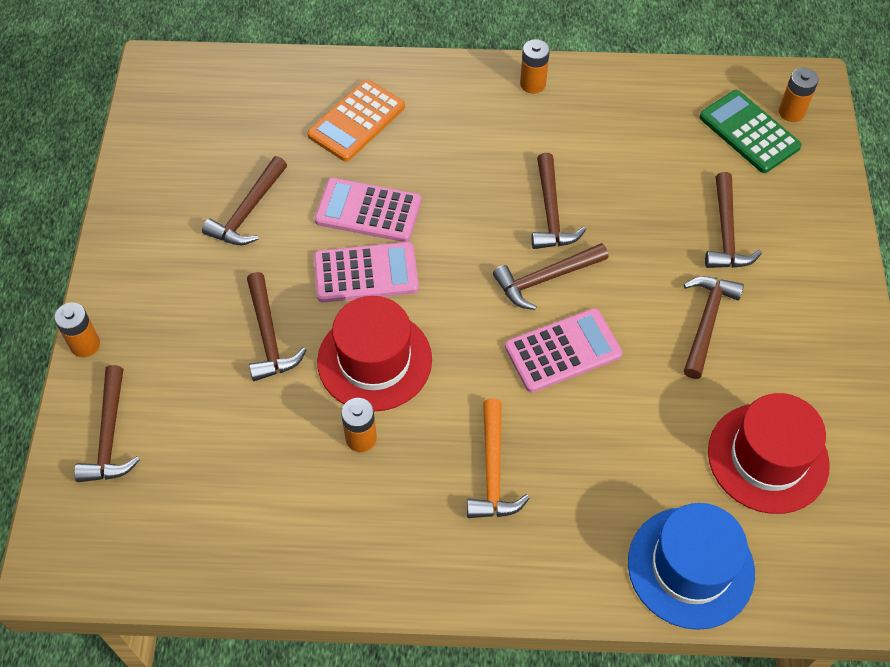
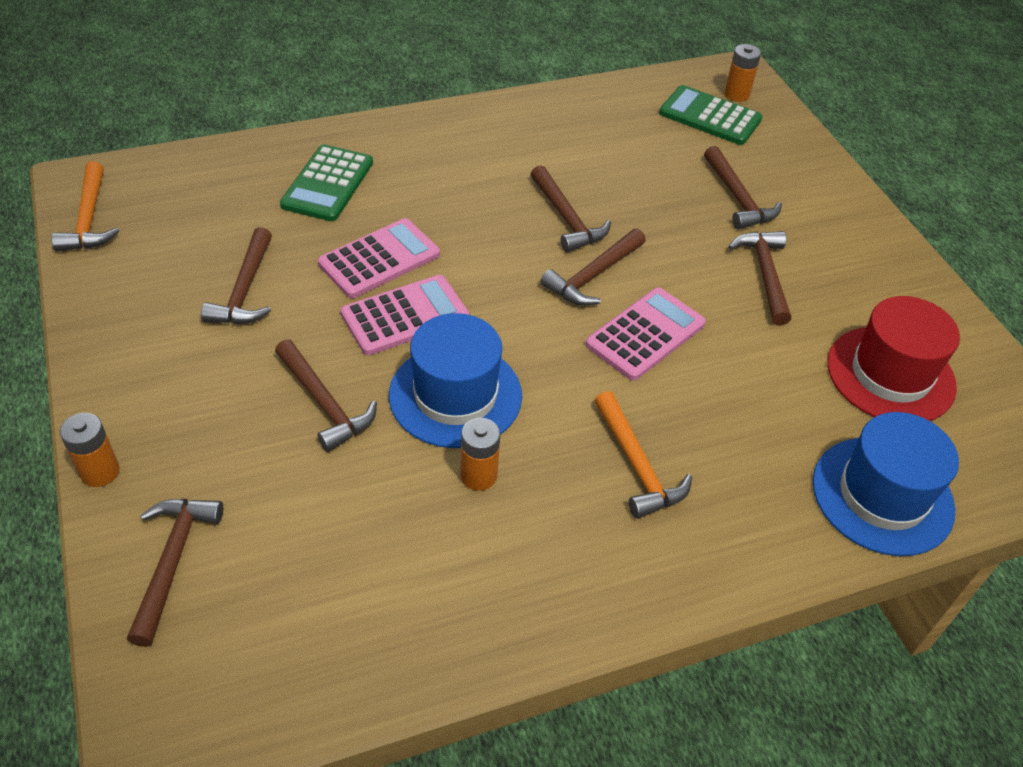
camera: 25 degrees left, 10 degrees down
(110, 435) = (172, 562): brown hammer -> brown hammer turned 150 degrees counterclockwise
(152, 108) = (89, 219): none -> orange hammer
(356, 121) = (328, 184): orange calculator -> green calculator
(368, 211) = (379, 259): pink calculator -> pink calculator turned 150 degrees clockwise
(374, 360) = (455, 395): red hat -> blue hat
(532, 84) = (491, 118): orange battery -> none

